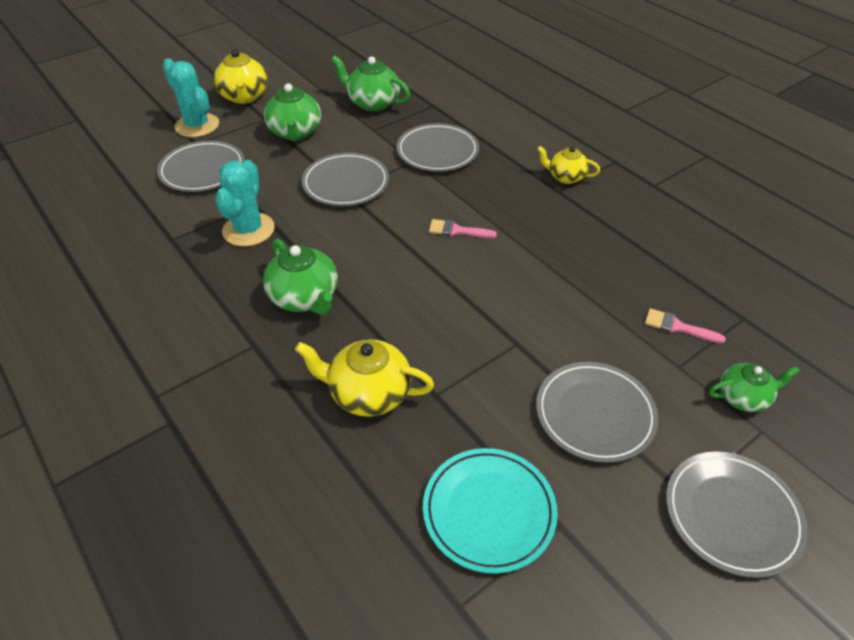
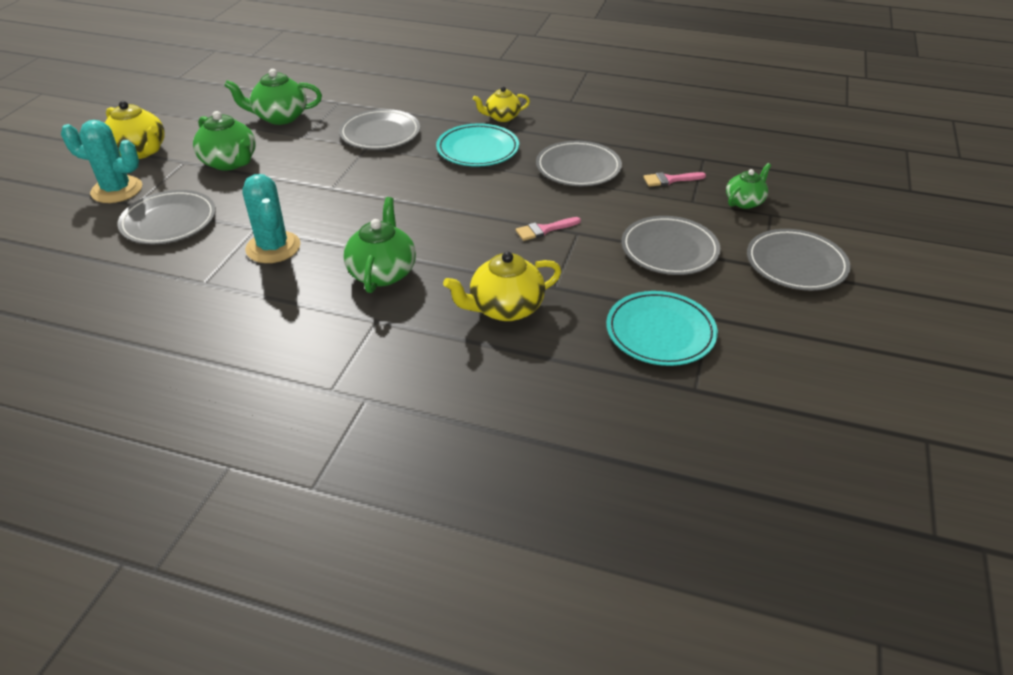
camera: 35 degrees left, 5 degrees down
(305, 298) = (382, 272): green teapot -> green teapot turned 105 degrees counterclockwise
(346, 183) = (325, 183): grey plate -> grey plate (578, 168)
(457, 230) = (457, 181): pink brush -> pink brush (544, 230)
(508, 204) = (477, 149): none -> turquoise plate

